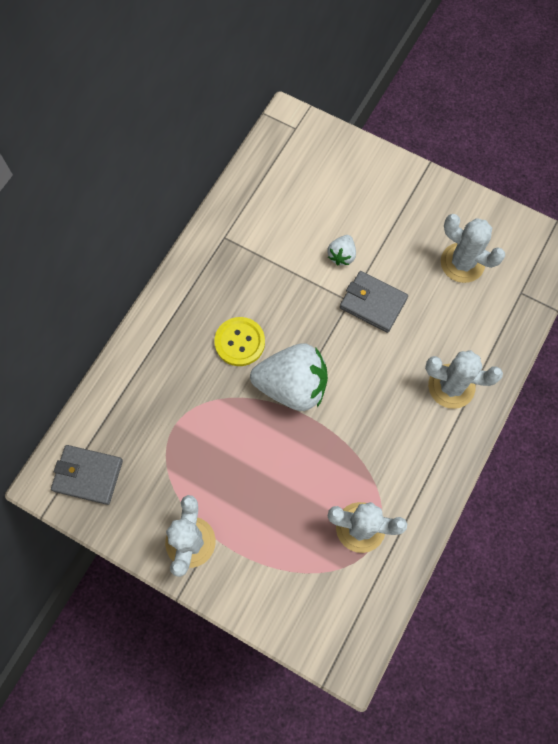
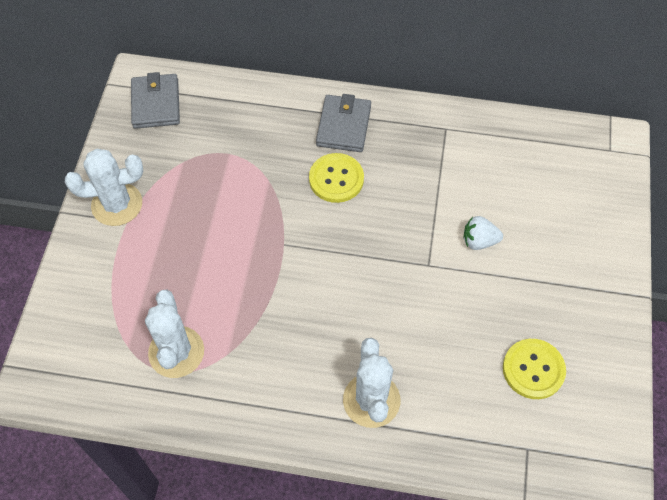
camera: 70 degrees right, 10 degrees down
(292, 386) = (308, 240): white strawberry -> none
(373, 303) = (436, 289): grey wallet -> grey wallet (343, 126)
(462, 263) = (533, 369): white cactus -> yellow button

